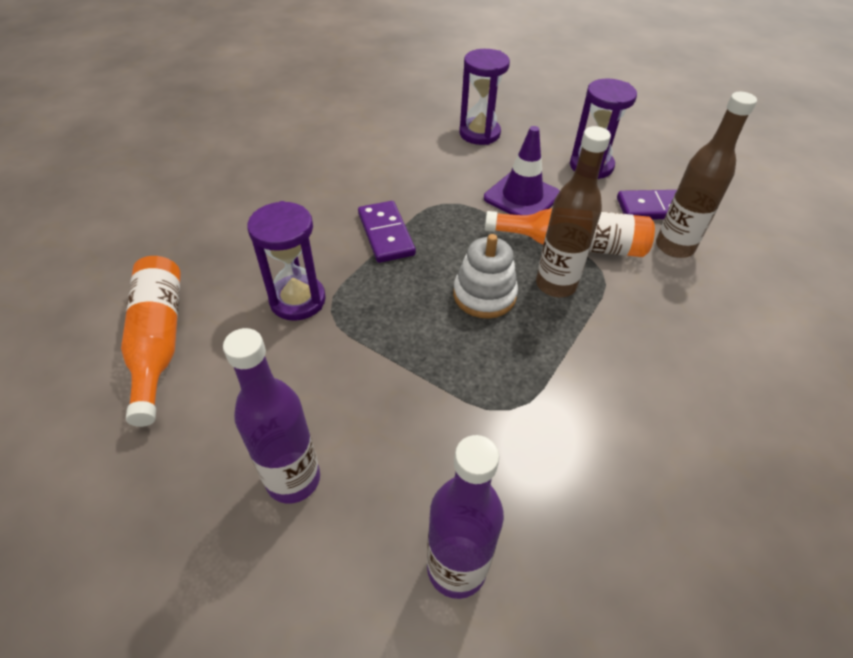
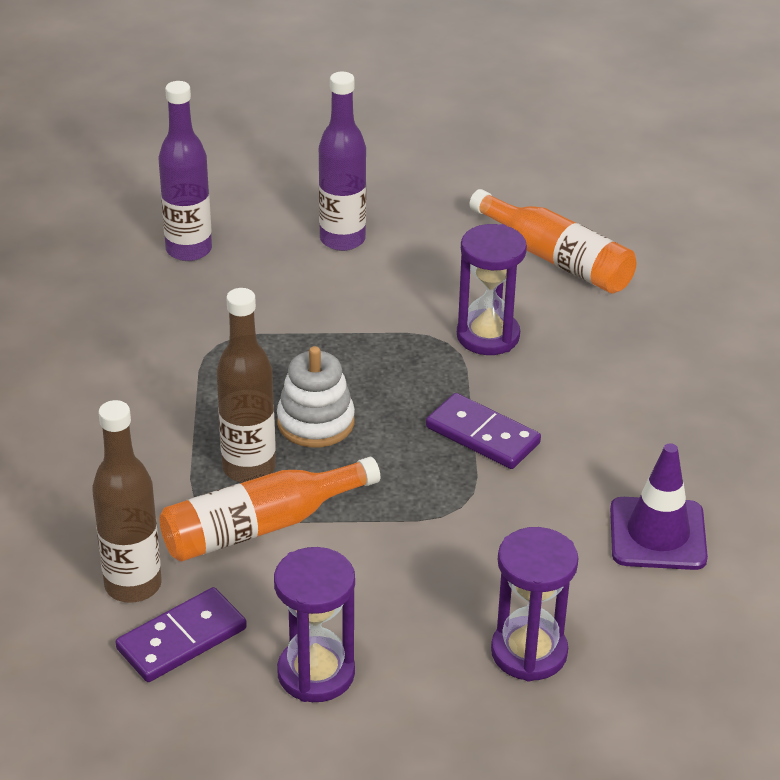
camera: 145 degrees right, 10 degrees down
(522, 197) = (372, 565): purple traffic cone -> purple traffic cone (657, 534)

